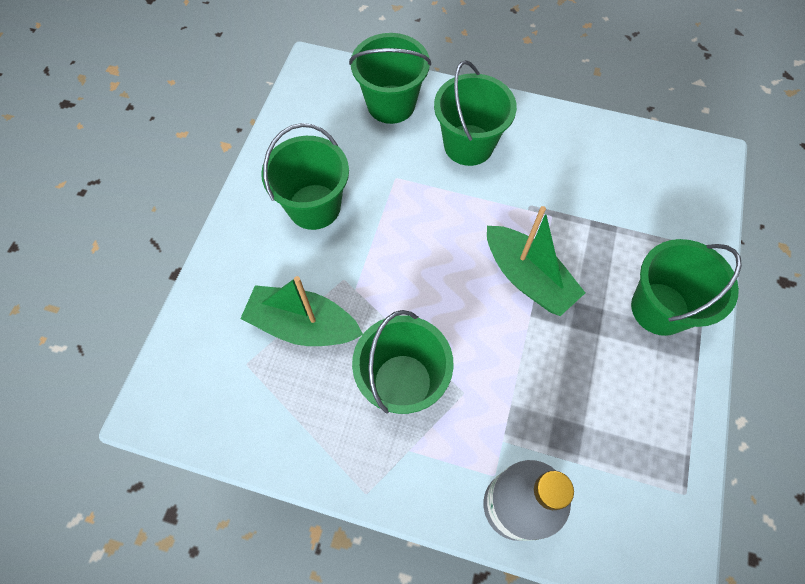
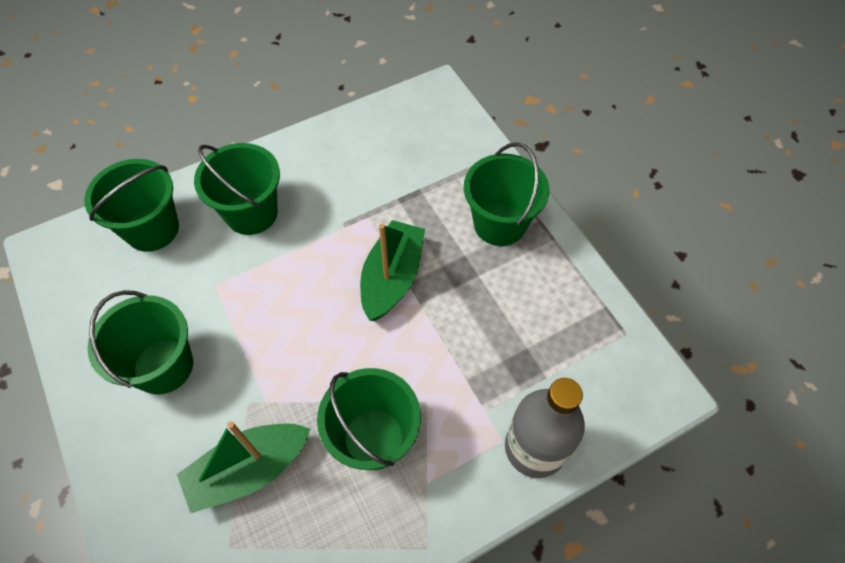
camera: 45 degrees left, 5 degrees down
(527, 278) = (392, 278): green boat -> green boat turned 75 degrees counterclockwise

